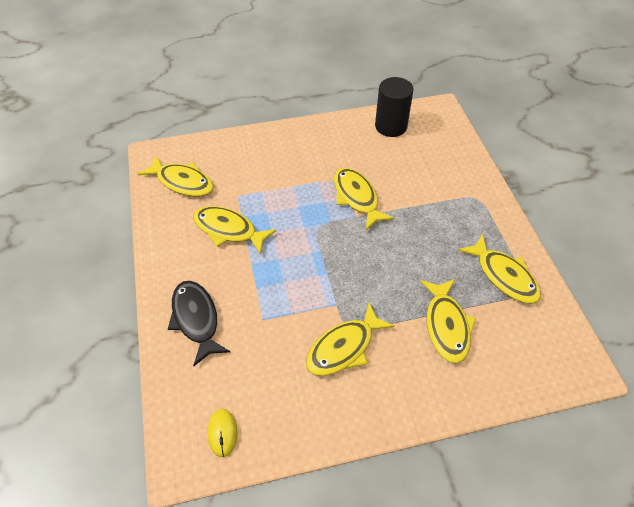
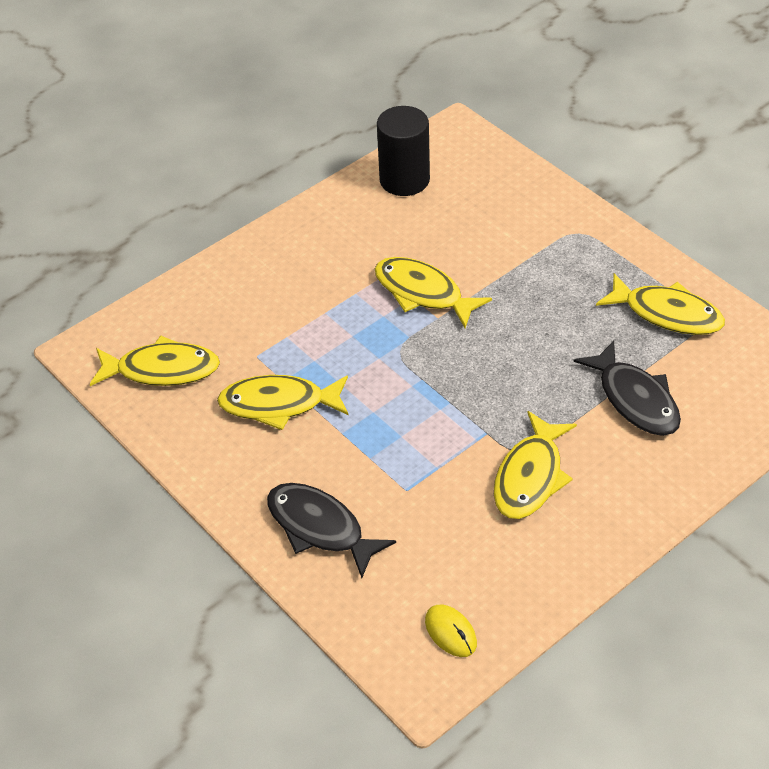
camera: 25 degrees left, 5 degrees down
(446, 326) = (635, 399): yellow fish -> black fish

